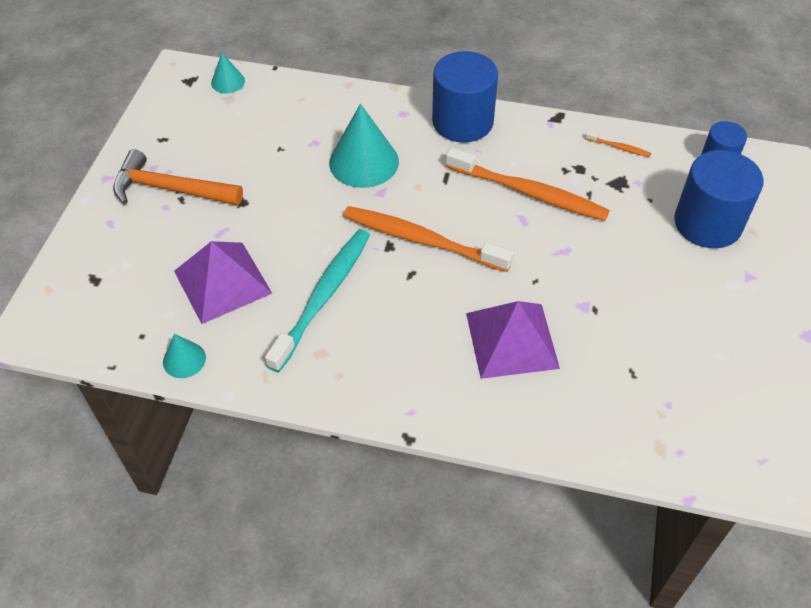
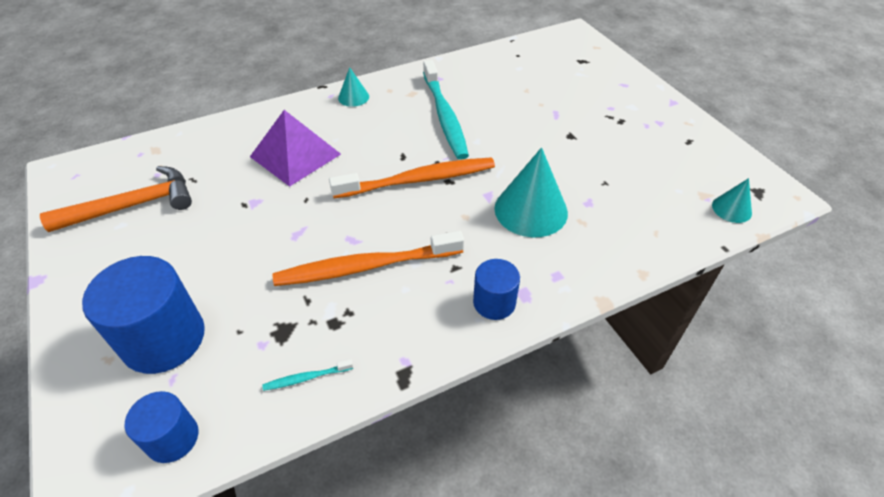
camera: 140 degrees right, 5 degrees down
(171, 189) = (625, 117): orange hammer -> orange hammer (132, 206)
(184, 359) = (481, 57): turquoise cone -> turquoise cone (353, 97)
(222, 282) = (514, 93): purple pyramid -> none
(462, 122) = (494, 302): blue cylinder -> blue cylinder, size x0.56
(619, 147) = (306, 378): orange toothbrush -> turquoise toothbrush

